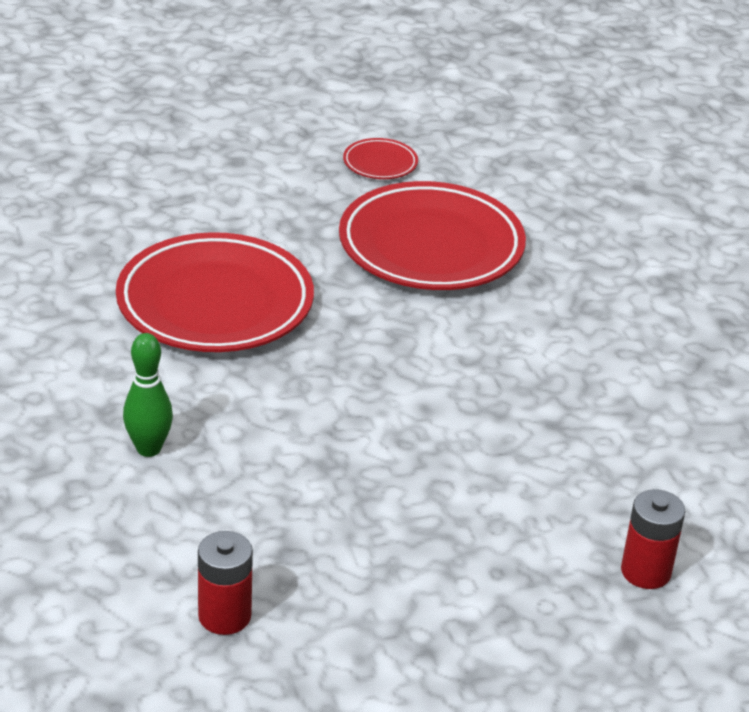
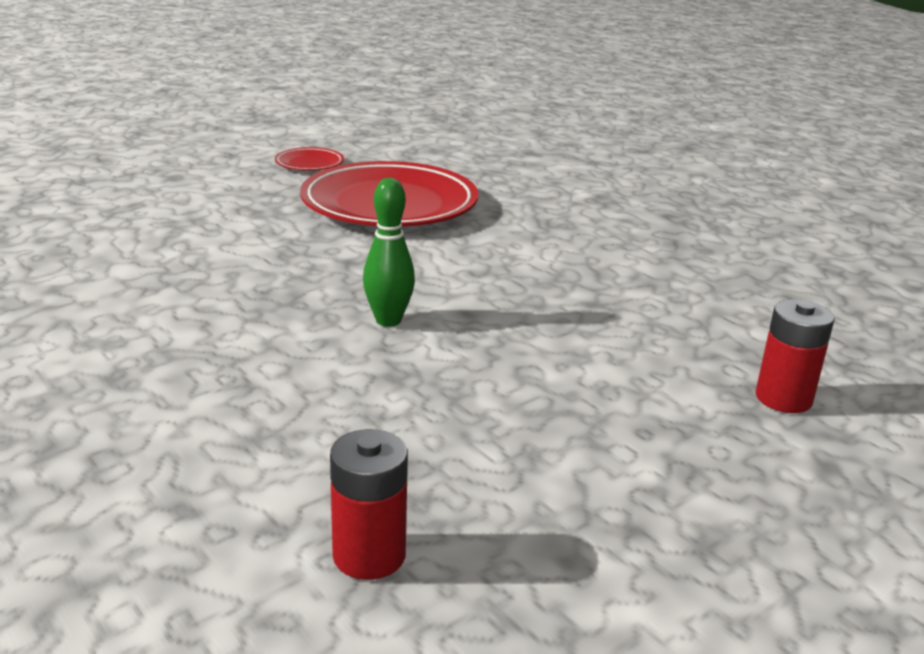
camera: 20 degrees left, 10 degrees down
(148, 449) = (185, 401): green bowling pin -> green bowling pin (388, 320)
(215, 303) = (203, 270): red plate -> none

